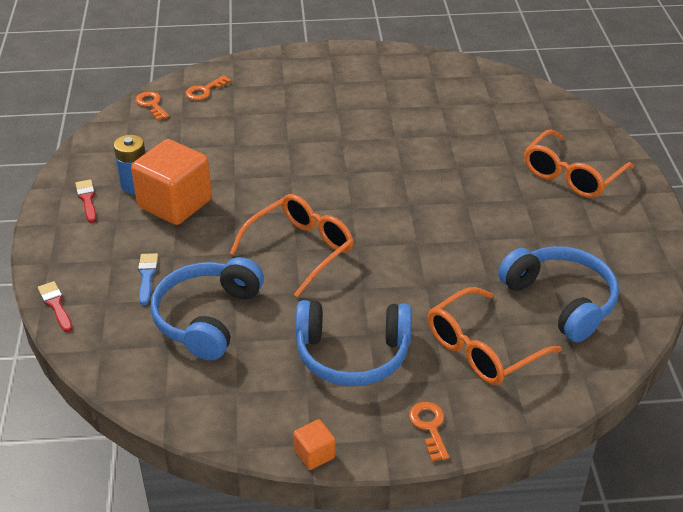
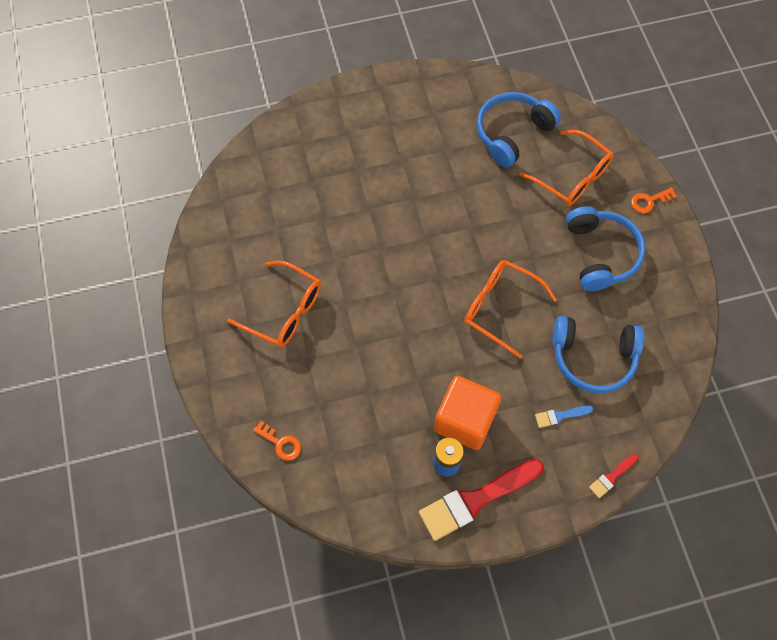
camera: 100 degrees left, 25 degrees up
(87, 199) = (475, 500): red brush -> red brush, size x2.19
(152, 104) = (313, 489): orange key -> none
(314, 454) = (692, 262): orange cube -> none
(571, 175) = (365, 128): orange glasses -> orange glasses (284, 311)

